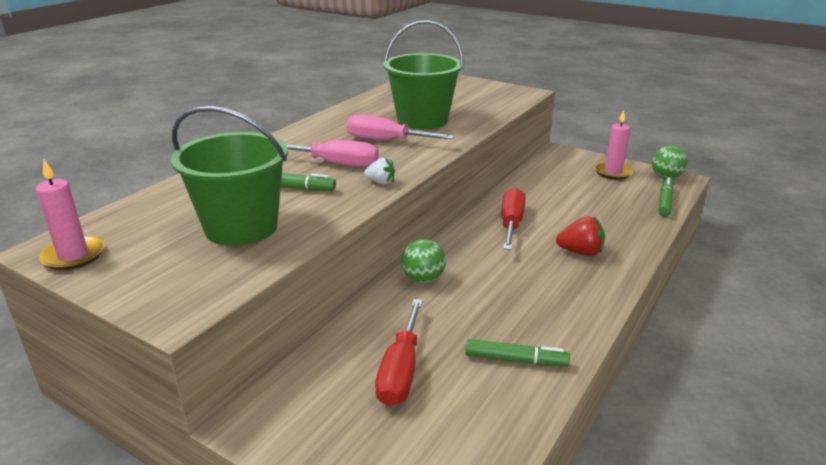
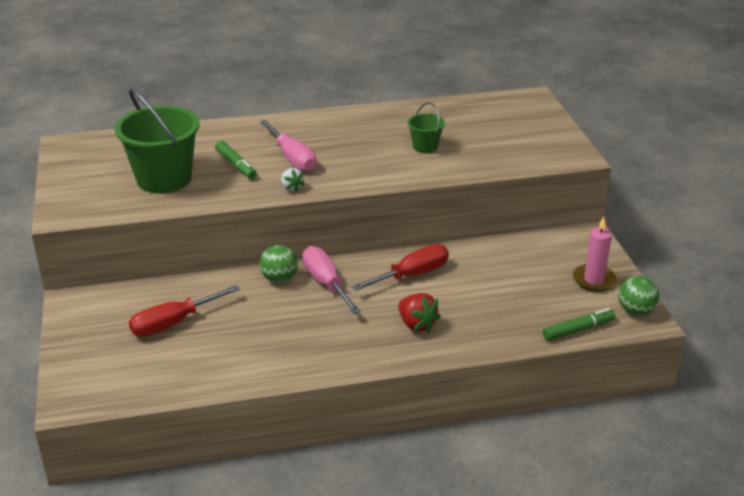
camera: 45 degrees right, 5 degrees up
(73, 256) = (69, 155): pink candle -> none
(386, 141) = (361, 154): pink screwdriver -> pink screwdriver (326, 283)
(422, 120) = (425, 147): green bucket -> green bucket, size x0.48
(515, 360) = (239, 358): green marker -> none

